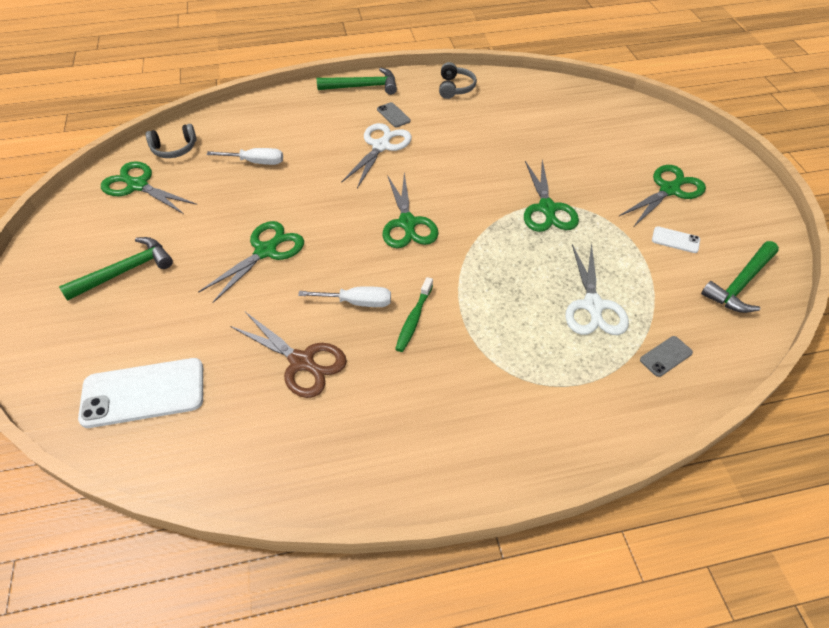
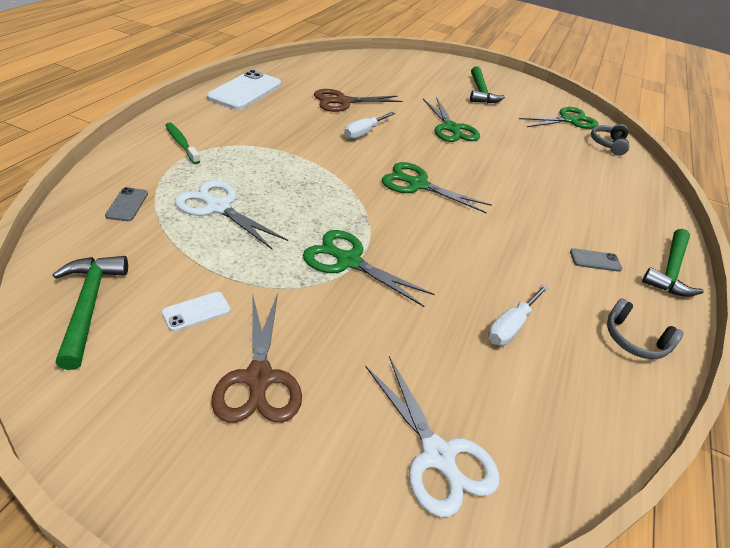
camera: 120 degrees right, 10 degrees down
(143, 393) = (381, 69): white phone -> white phone (245, 91)
(256, 162) = (564, 164): white screwdriver -> white screwdriver (511, 326)
(381, 146) = (541, 226): white scissors -> white scissors (438, 456)
(413, 319) = (322, 141): green toothbrush -> green toothbrush (181, 143)
(669, 190) = (259, 379): green scissors -> brown scissors

